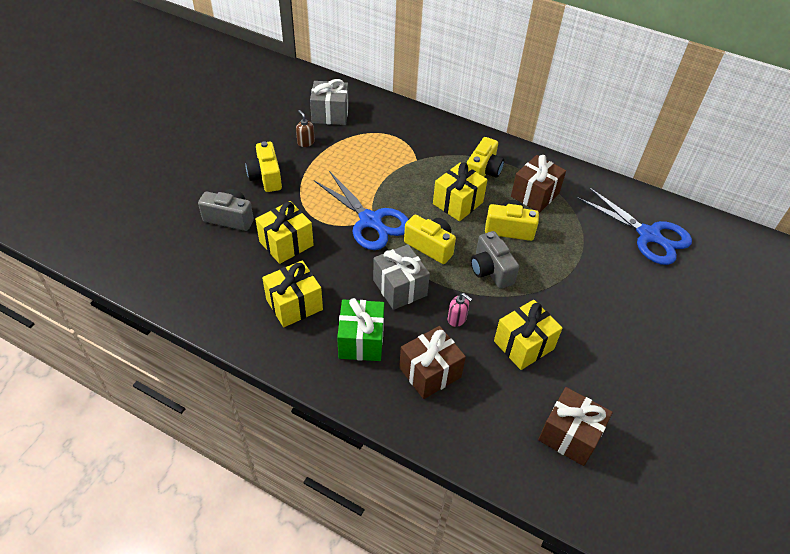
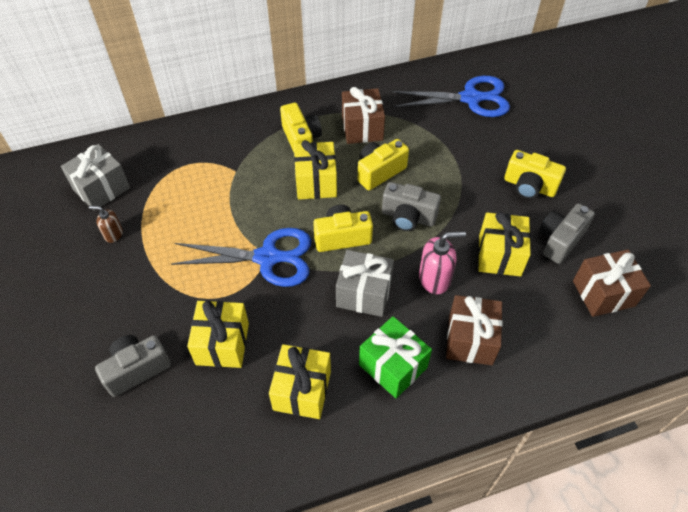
camera: 45 degrees left, 5 degrees up
(266, 177) = (119, 299): yellow camera -> yellow camera (529, 186)
(457, 319) = (434, 279): pink soap dispenser -> pink soap dispenser, size x1.66
(585, 375) = (559, 240): none -> grey camera

